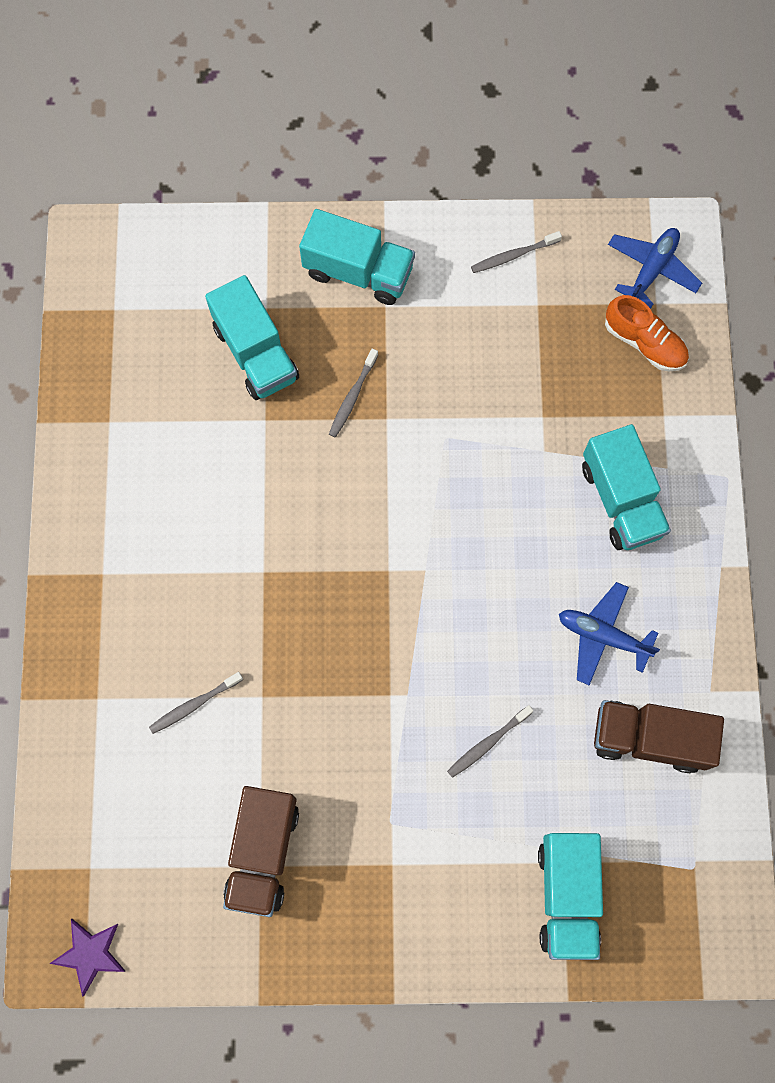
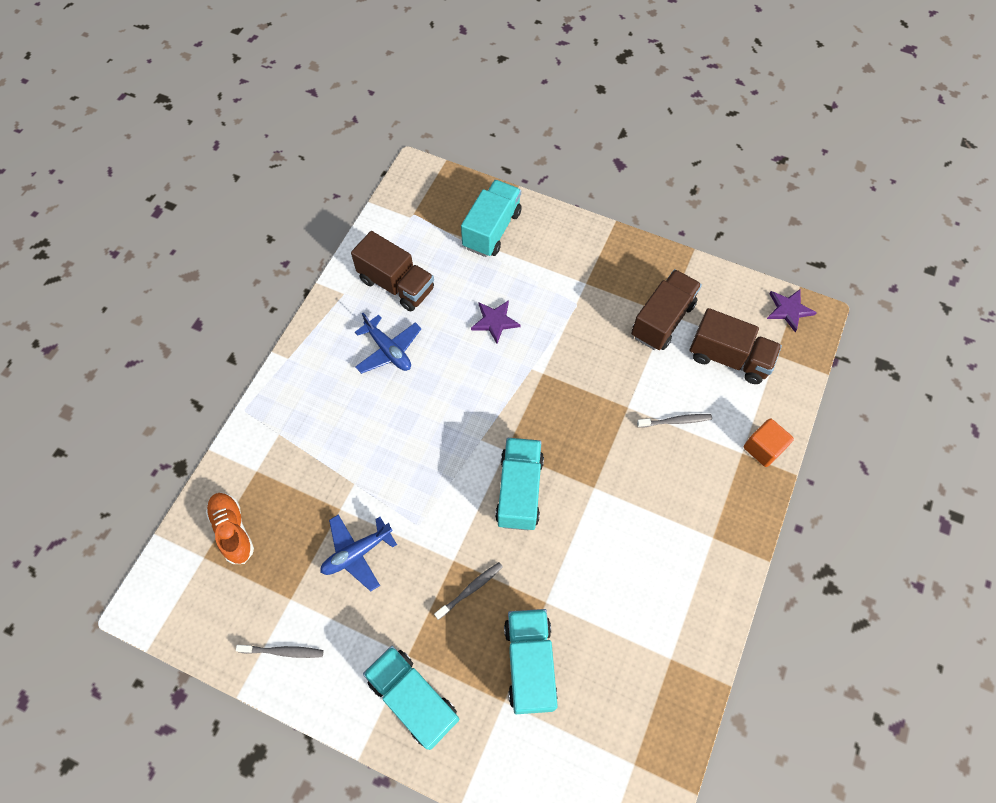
camera: 155 degrees left, 10 degrees down
(72, 717) = (763, 448): none -> orange cube
(153, 833) = (729, 358): none -> brown truck
(488, 743) = (495, 321): grey toothbrush -> purple star
(621, 499) = (323, 427): turquoise truck -> turquoise truck (519, 490)
(651, 270) = (188, 586): blue plane -> blue plane (357, 553)

